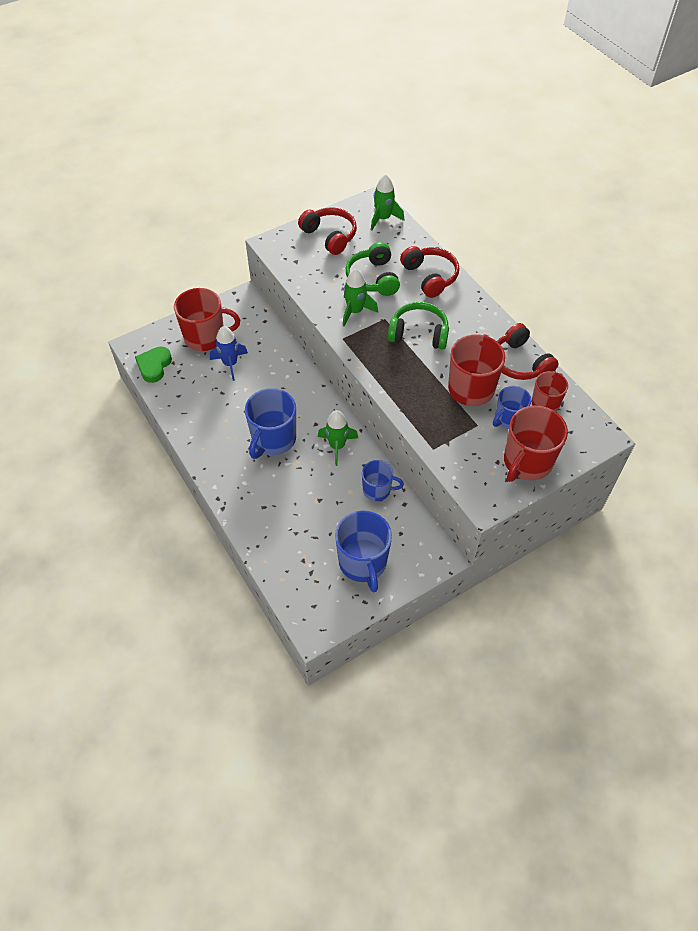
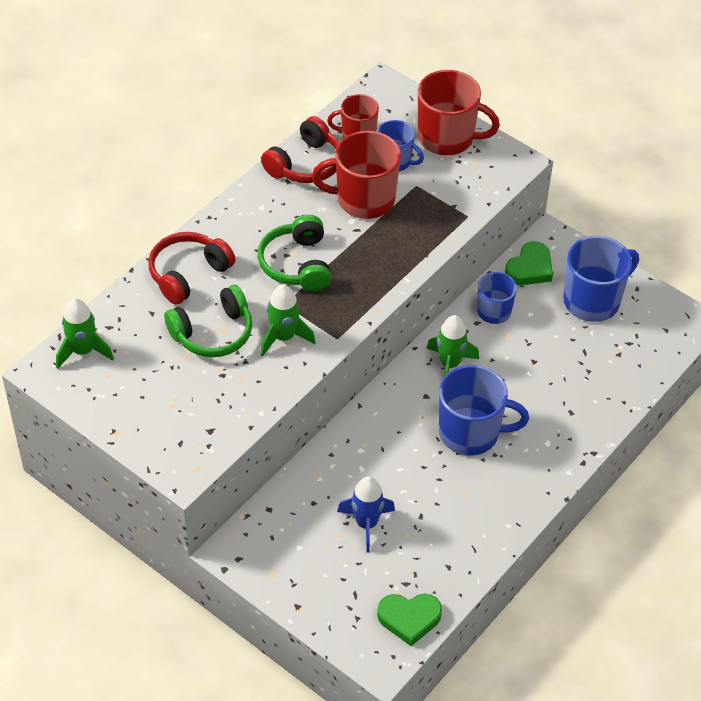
camera: 110 degrees left, 5 degrees down
(205, 337) = (328, 573): red mug -> none
(330, 236) = (142, 404): red headphones -> none
(412, 529) = (530, 268): none -> green heart

